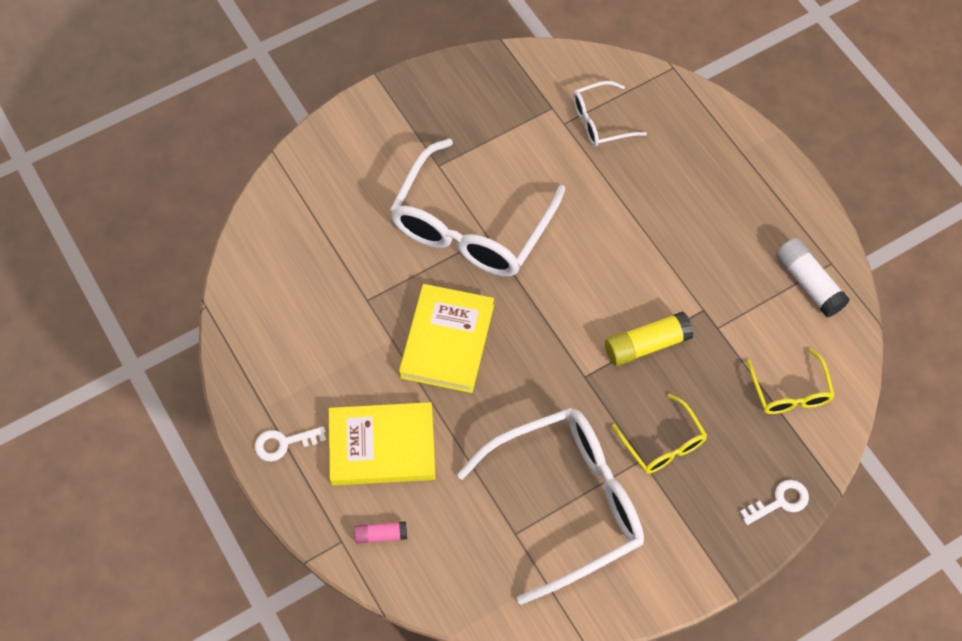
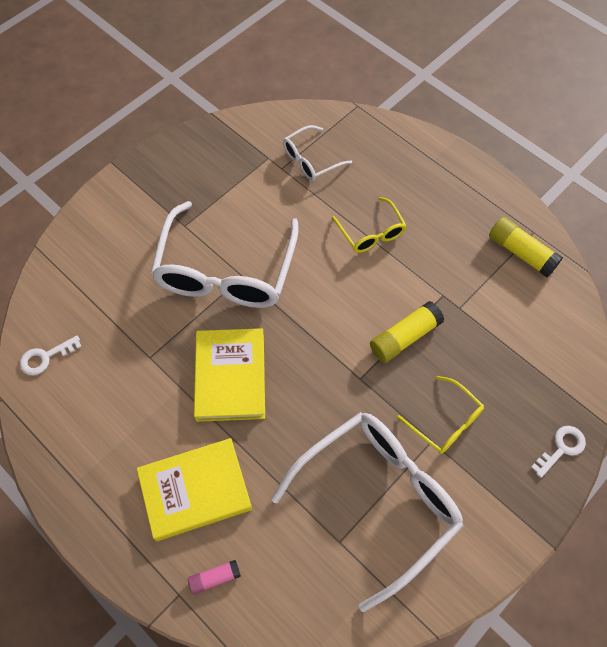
camera: 15 degrees left, 0 degrees up
(283, 443) = (101, 512): white key -> white key (45, 357)
(790, 391) = (537, 348): yellow glasses -> yellow glasses (371, 233)
(808, 283) = (521, 253): white glue stick -> yellow glue stick

